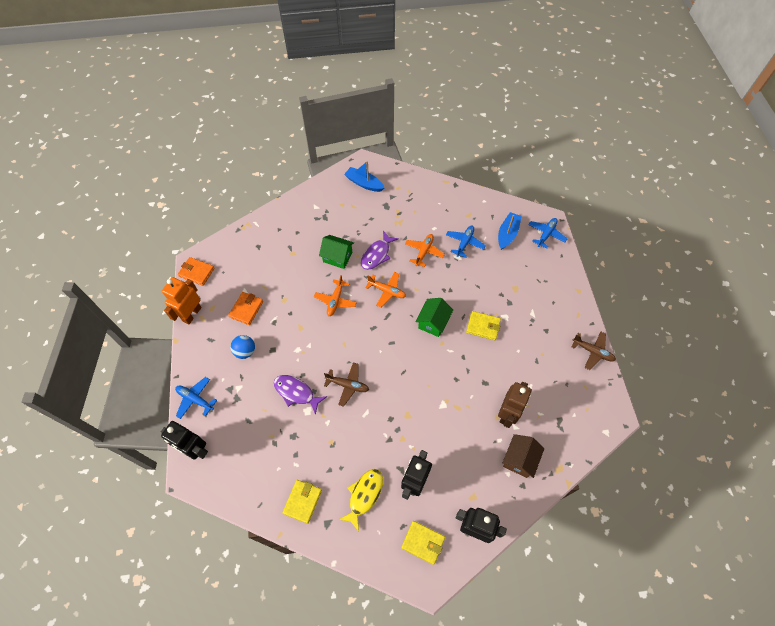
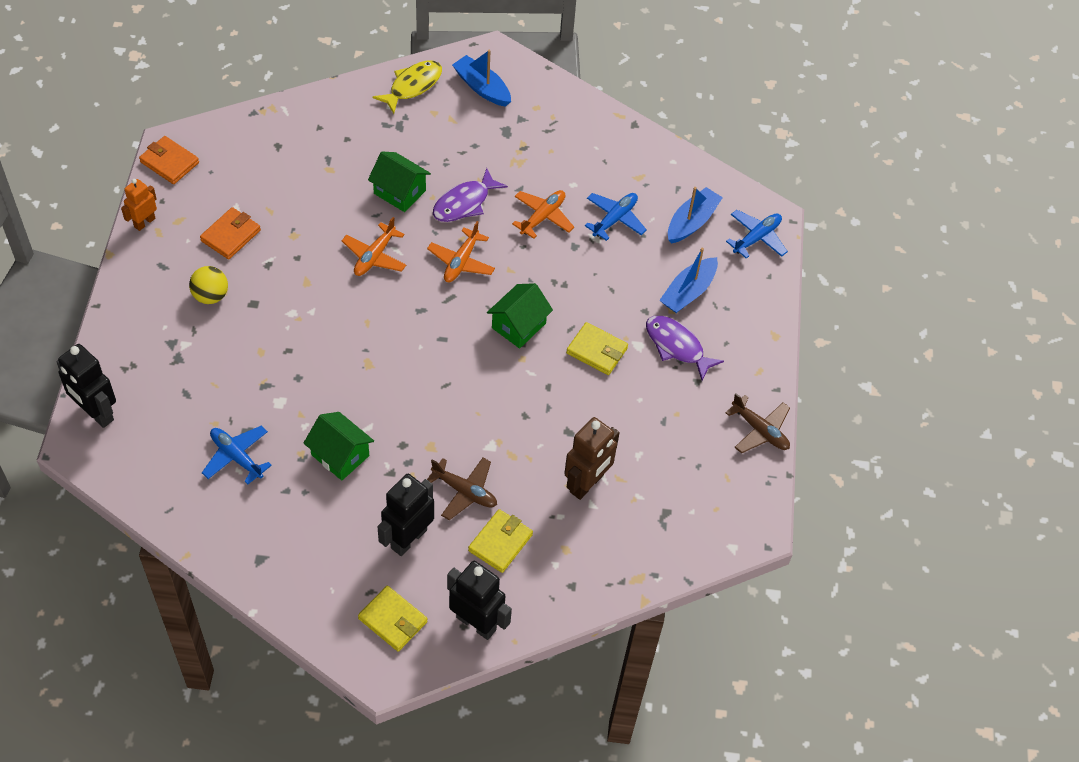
camera: 10 degrees right, 5 degrees down
(192, 314) = (144, 222): orange robot -> orange robot, size x0.62
(195, 399) = (115, 344): blue plane -> blue plane (236, 457)
(245, 351) = (210, 296): blue ball -> yellow ball
(296, 392) = (271, 373): purple fish -> purple fish (677, 346)
(302, 501) = (233, 521): yellow wallet -> yellow wallet (500, 542)
(347, 385) = (353, 382): brown plane -> brown plane (464, 491)
(355, 436) = (340, 455): none -> green house
(364, 495) = (327, 537): yellow fish -> yellow fish (413, 86)
(387, 291) = (461, 261): orange plane -> orange plane turned 75 degrees clockwise
(519, 459) = (581, 550): brown house -> none
(521, 276) = (688, 292): none -> blue boat

